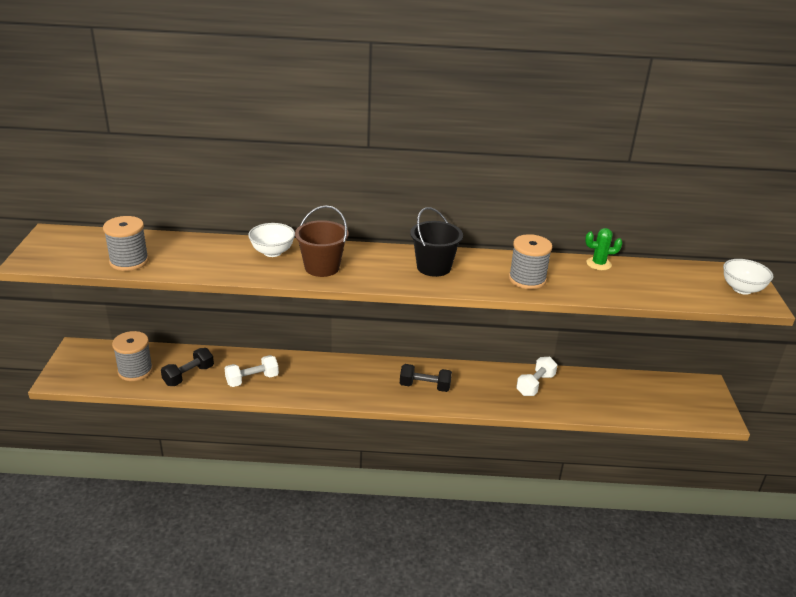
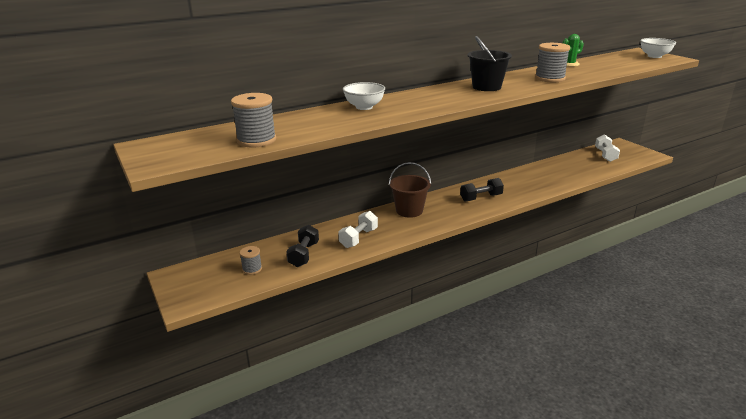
camera: 30 degrees left, 5 degrees down
(135, 371) = (252, 269): grey spool -> grey spool, size x0.57
(322, 267) = (416, 105): brown bucket -> brown bucket (409, 211)
(535, 385) = (541, 174): white dumbbell -> white dumbbell (605, 155)

